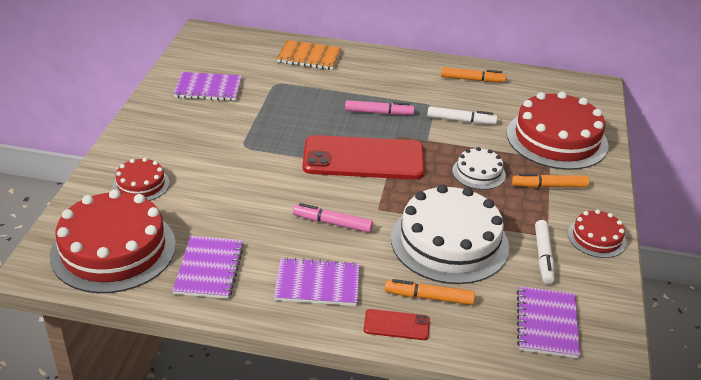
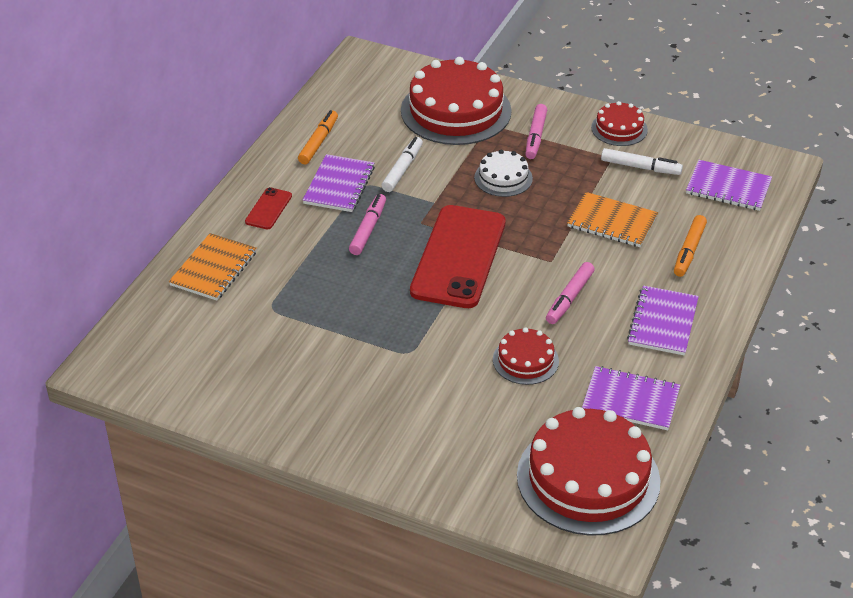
camera: 75 degrees left, 5 degrees up
(141, 184) = (469, 451): red cake -> red cake (525, 360)
(208, 88) = (263, 374): purple notebook -> purple notebook (339, 185)
(396, 325) = (723, 278): red phone -> red phone (268, 209)
(449, 242) = (612, 222): white cake -> orange notebook
(549, 186) = (535, 136): orange marker -> pink marker

